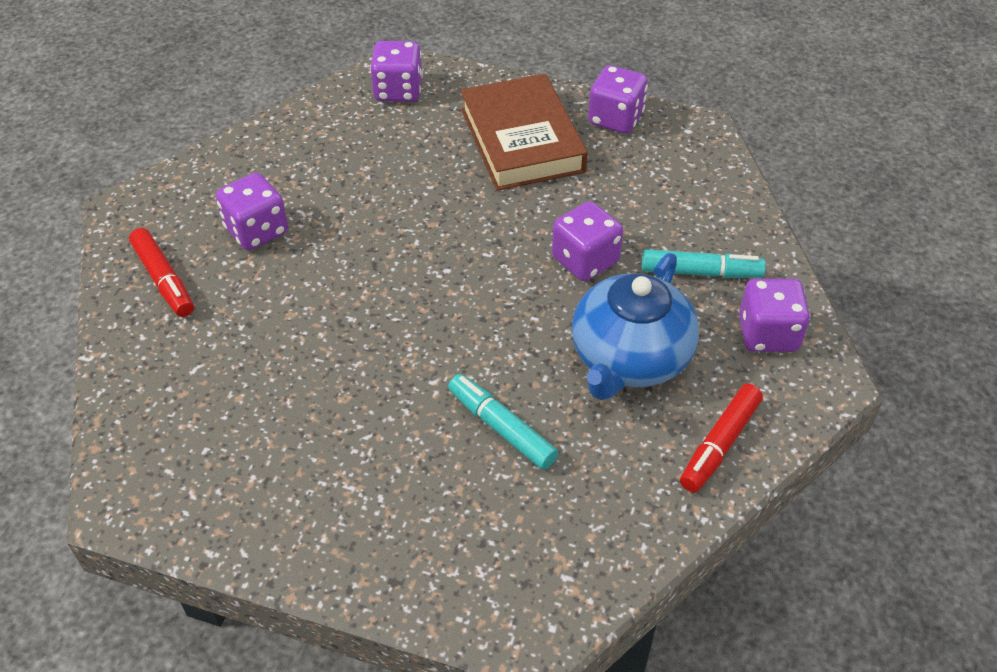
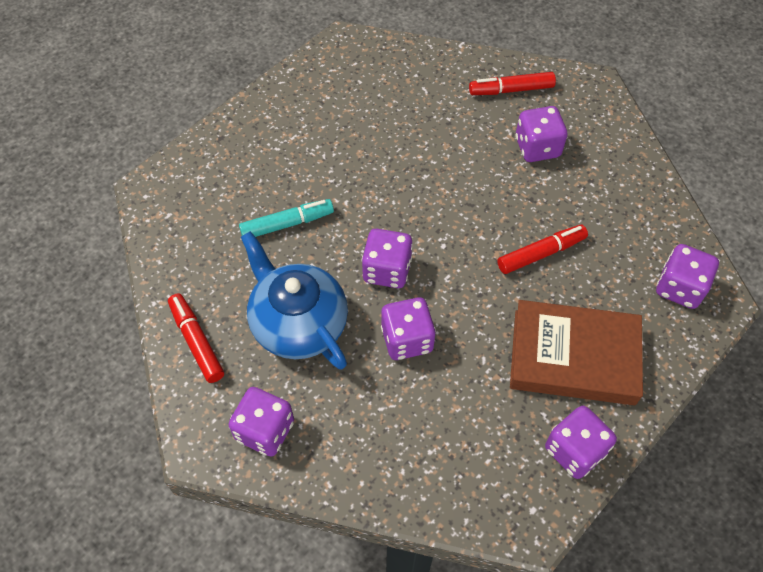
camera: 115 degrees right, 10 degrees up
(412, 190) = (541, 253): none -> red marker
(510, 306) = (387, 270): none -> purple dice
(701, 272) = (351, 417): turquoise marker -> none

